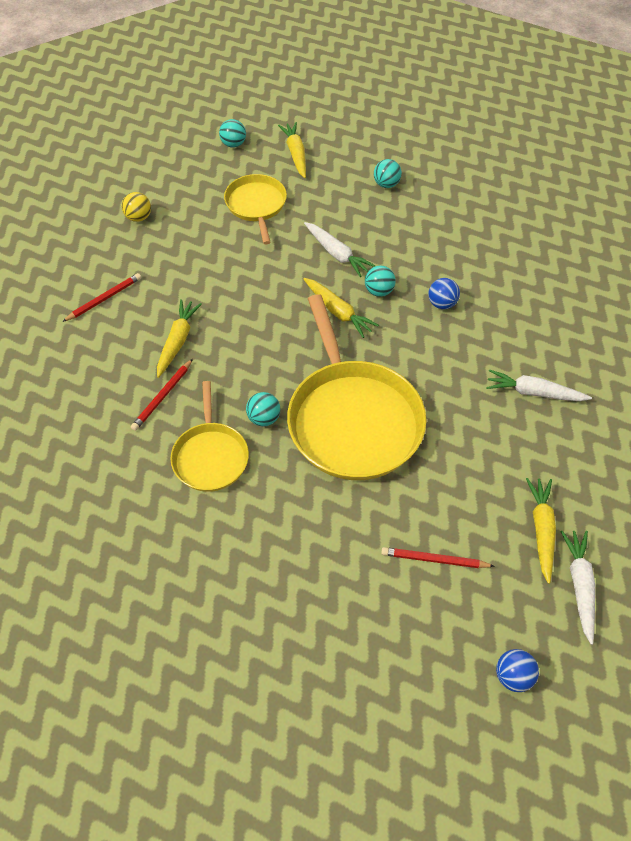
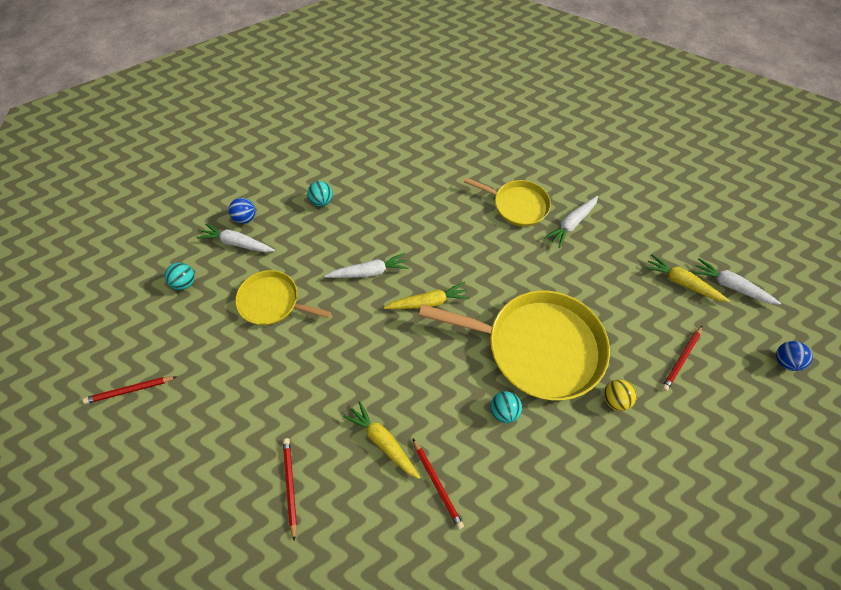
camera: 60 degrees left, 5 degrees up
(122, 166) = (130, 390): none -> red pencil
(138, 217) = (210, 406): yellow ball -> yellow ball (614, 399)
(210, 456) = (521, 473): yellow pan -> yellow pan (517, 205)
(296, 154) = (237, 243): yellow carrot -> white carrot
(379, 291) = (426, 264): turquoise ball -> none
(442, 304) = (463, 232): blue ball -> blue ball (245, 218)

